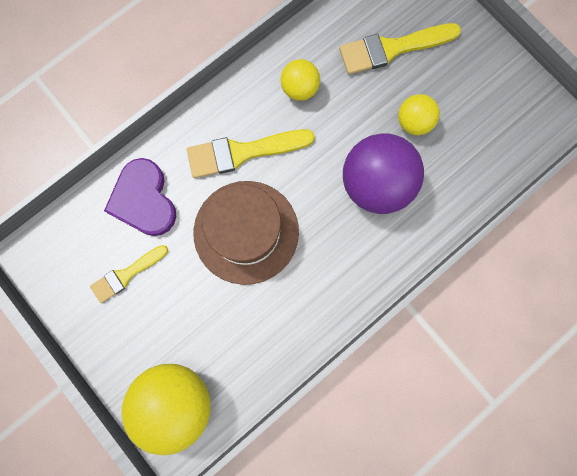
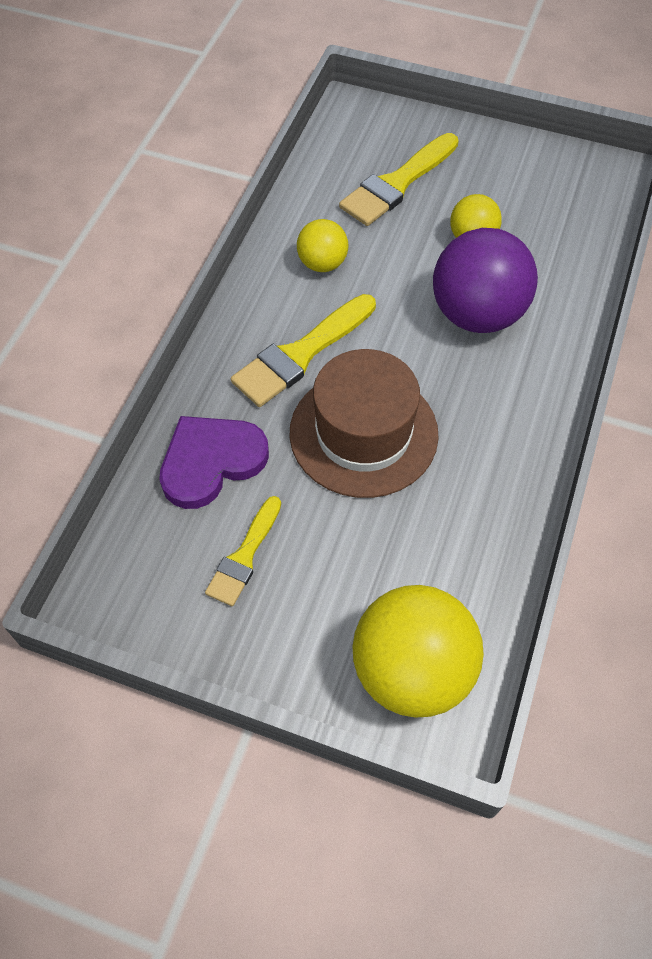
camera: 30 degrees left, 20 degrees down
(144, 200) = (211, 462): purple heart -> purple heart turned 105 degrees clockwise

